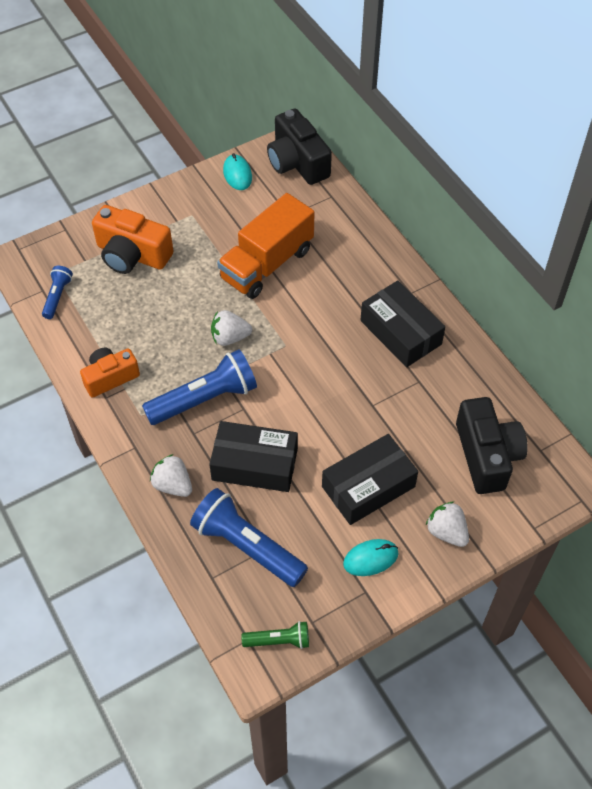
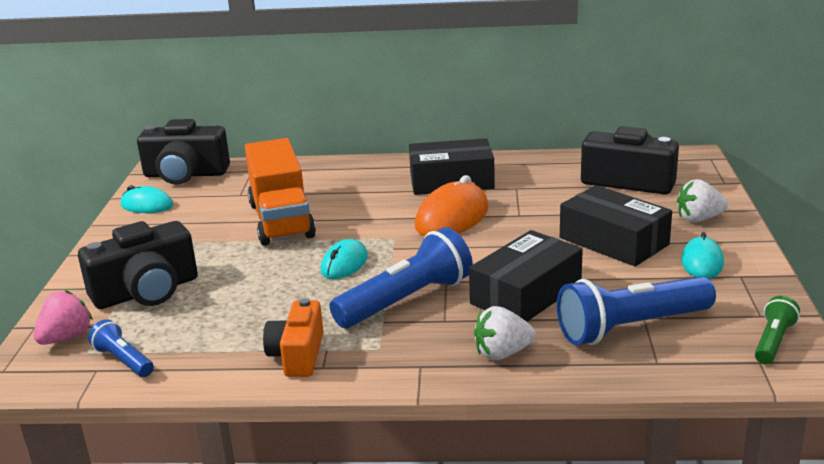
camera: 55 degrees left, 30 degrees down
(63, 253) = (66, 337): none -> pink strawberry
(132, 255) = (146, 292): orange camera -> black camera
(204, 399) = (406, 300): blue flashlight -> blue flashlight turned 45 degrees clockwise
(230, 337) = (344, 264): white strawberry -> turquoise mouse
(338, 365) = (452, 218): none -> orange mouse
(368, 486) = (613, 241): black box -> black box turned 45 degrees counterclockwise

